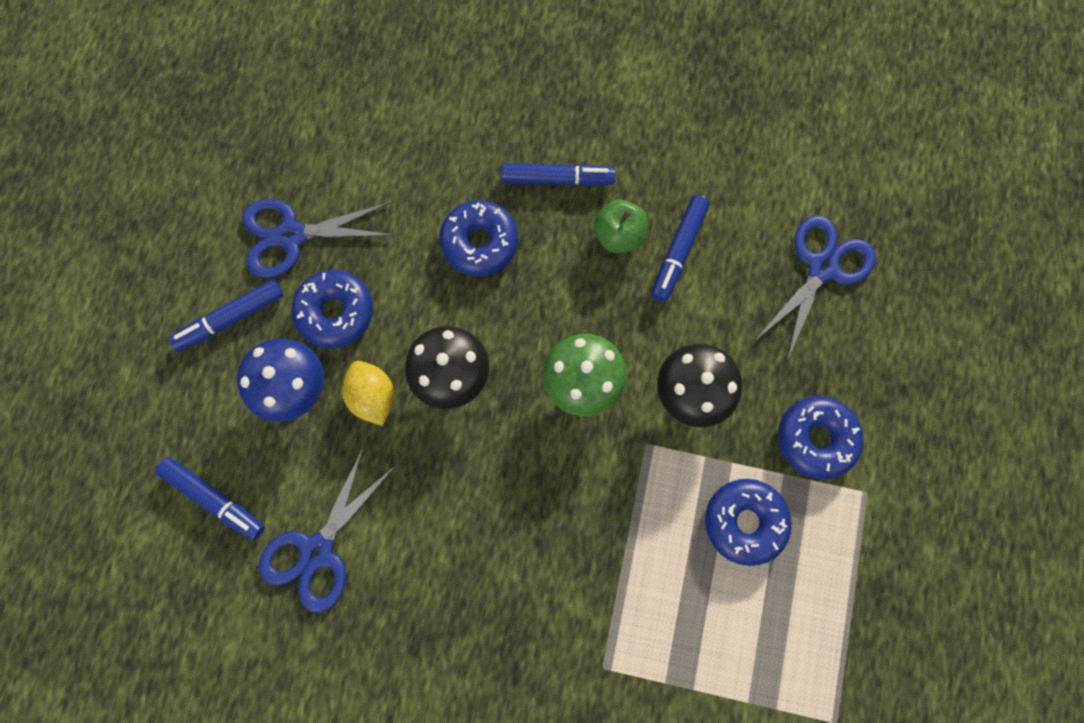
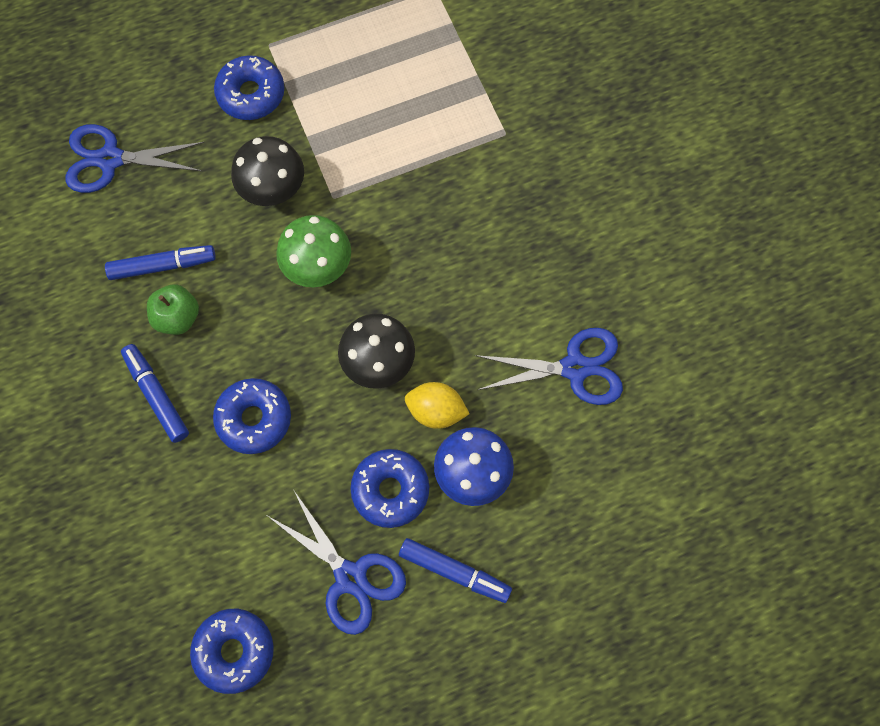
camera: 125 degrees left, 5 degrees down
(214, 499) = (597, 471): blue marker -> none
(373, 396) = (436, 411): yellow lemon -> yellow lemon turned 75 degrees clockwise
(744, 522) = (343, 105): blue donut -> blue donut (234, 651)

